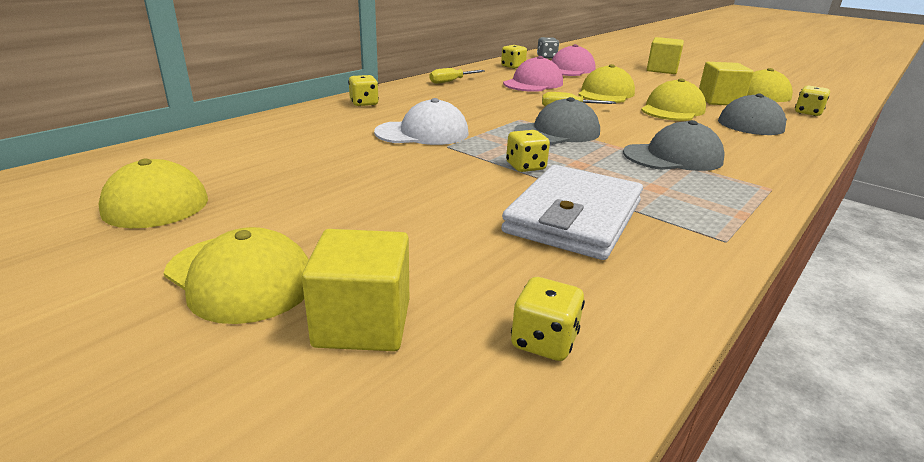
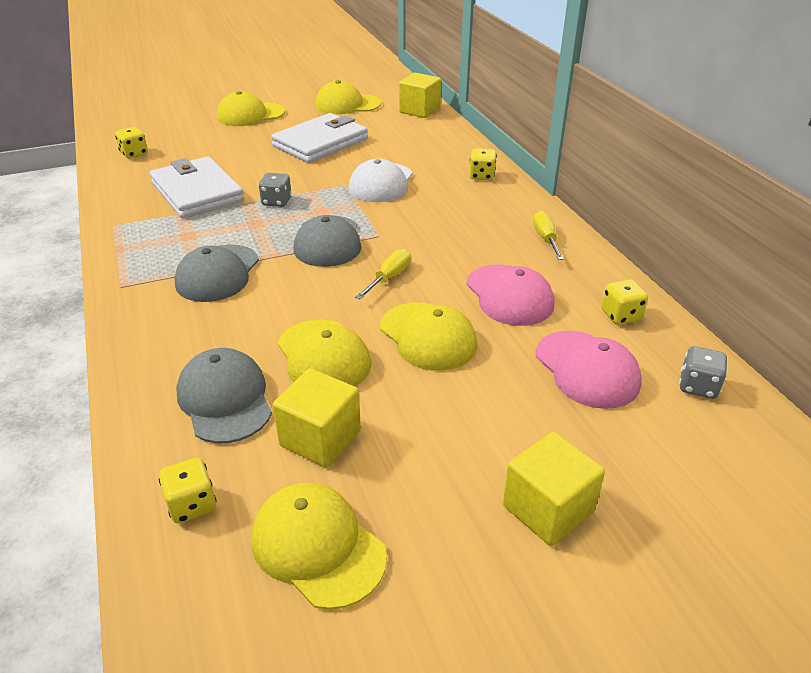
camera: 120 degrees right, 10 degrees up
(339, 182) = (320, 143): none -> white wallet
(362, 323) = (192, 129): yellow cube -> yellow cube (419, 110)
(525, 167) = (276, 202): yellow dice -> grey dice

